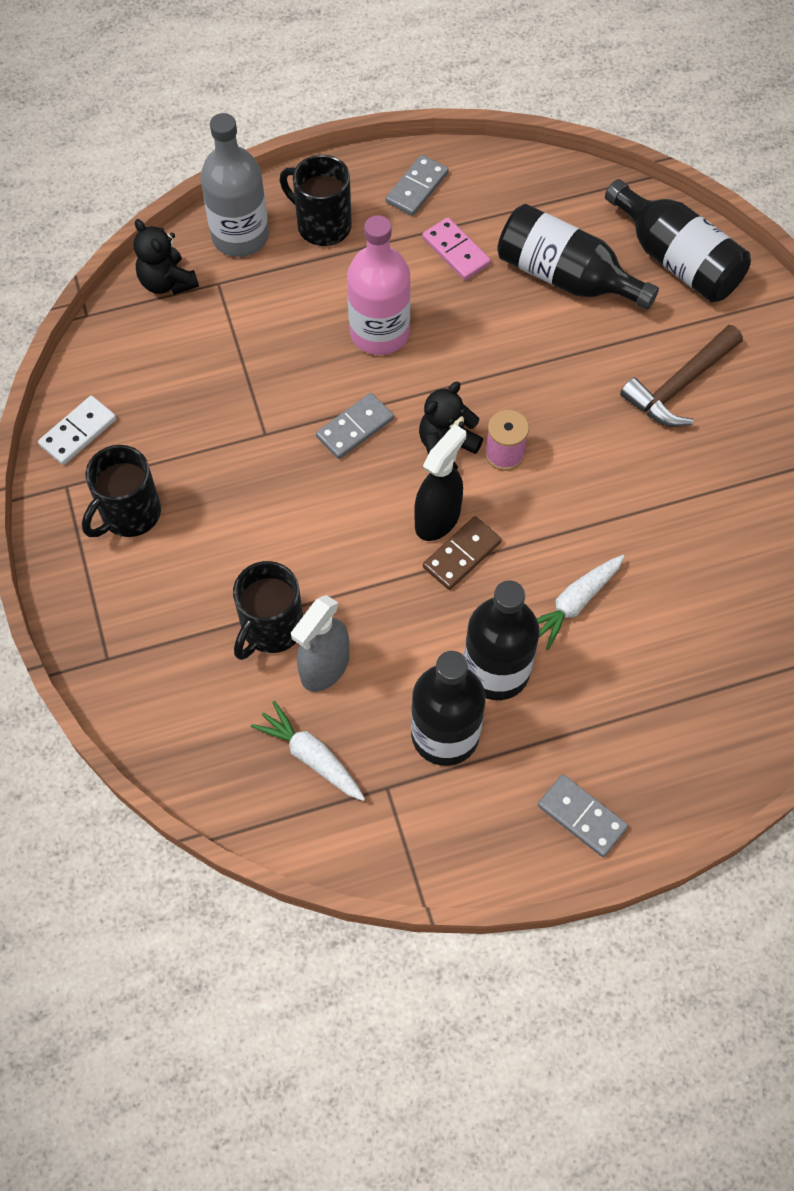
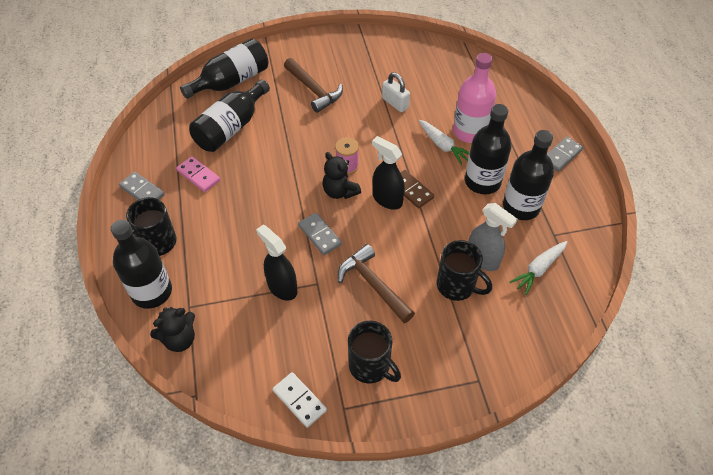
camera: 85 degrees left, 10 degrees down
(240, 236) = (151, 292): grey bottle -> black bottle
(256, 389) = (282, 287): none -> black spray bottle
(267, 509) = (373, 284): none -> brown hammer
(379, 332) = (251, 218): pink bottle -> pink bottle (470, 132)
(456, 251) = (198, 175): pink domino -> pink domino turned 75 degrees clockwise
(671, 519) = (395, 103): none -> white padlock

